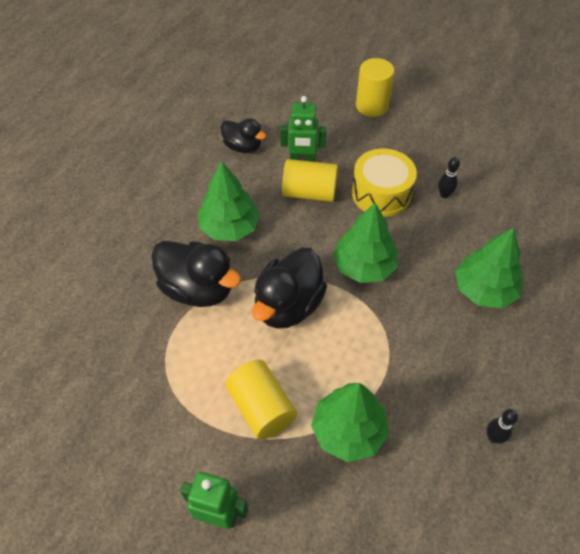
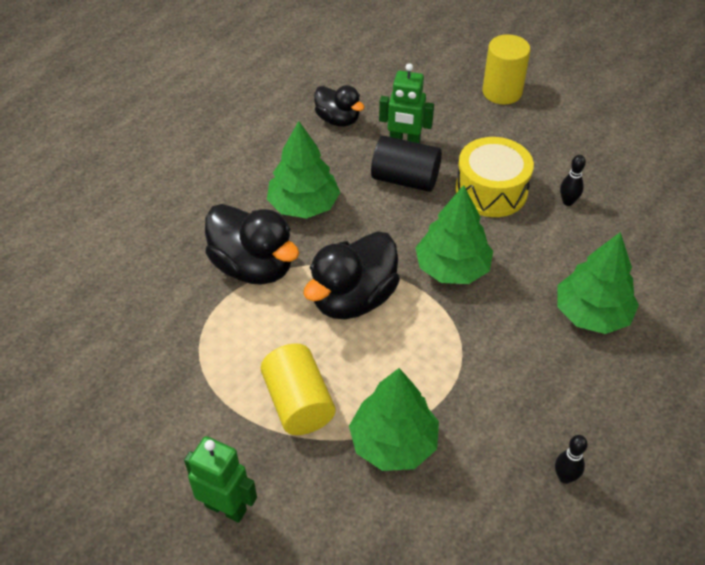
camera: 10 degrees right, 5 degrees down
(309, 192) = (405, 179): yellow cylinder -> black cylinder

